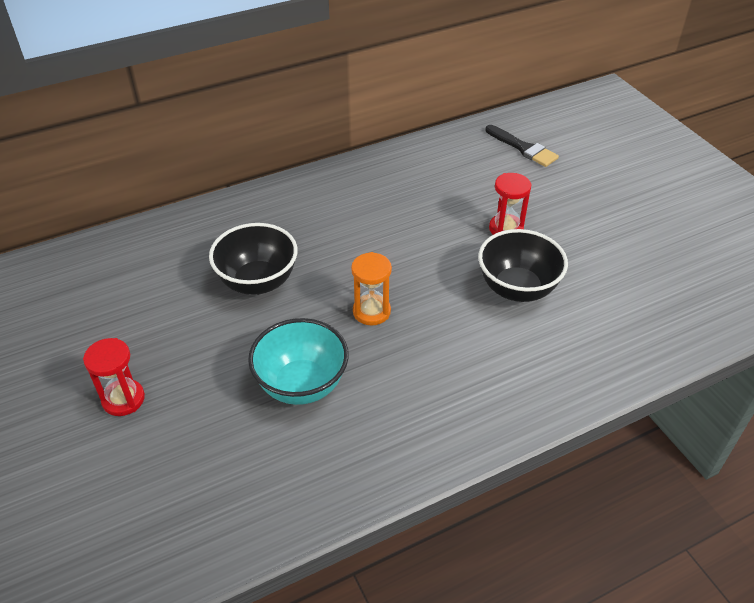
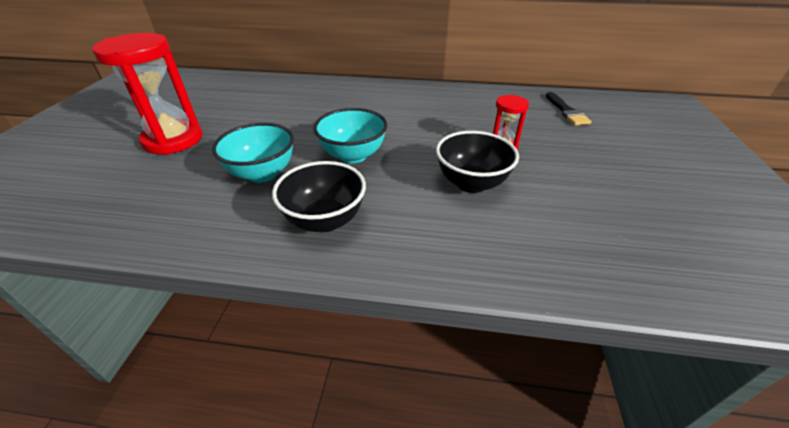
camera: 35 degrees right, 5 degrees down
(123, 399) = (173, 140): red hourglass -> red hourglass, size x1.96
(258, 282) = (309, 118): black bowl -> black bowl (325, 220)
(371, 311) = (353, 155): orange hourglass -> turquoise bowl

